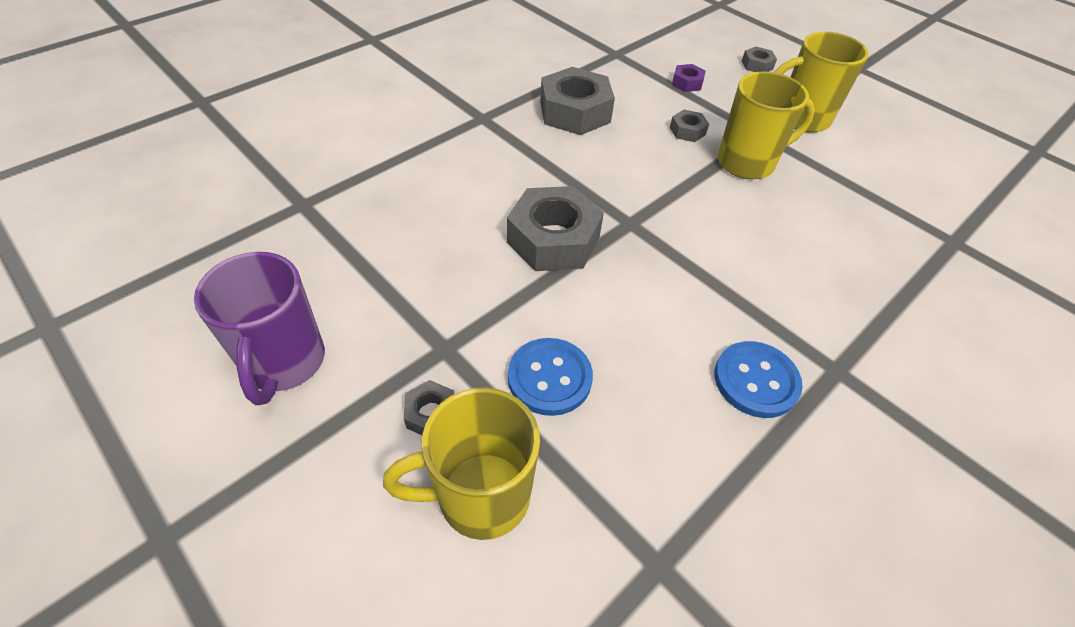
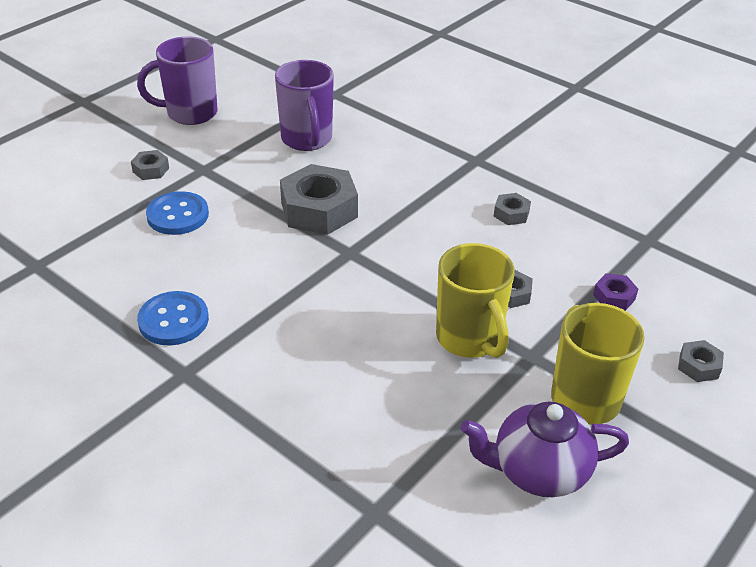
camera: 85 degrees right, 10 degrees down
(403, 238) = (307, 139): none -> purple mug
(480, 496) = (92, 194): yellow mug -> none
(575, 112) = (511, 214): grey nut -> grey nut, size x0.47
(880, 152) = (538, 471): none -> purple teapot

